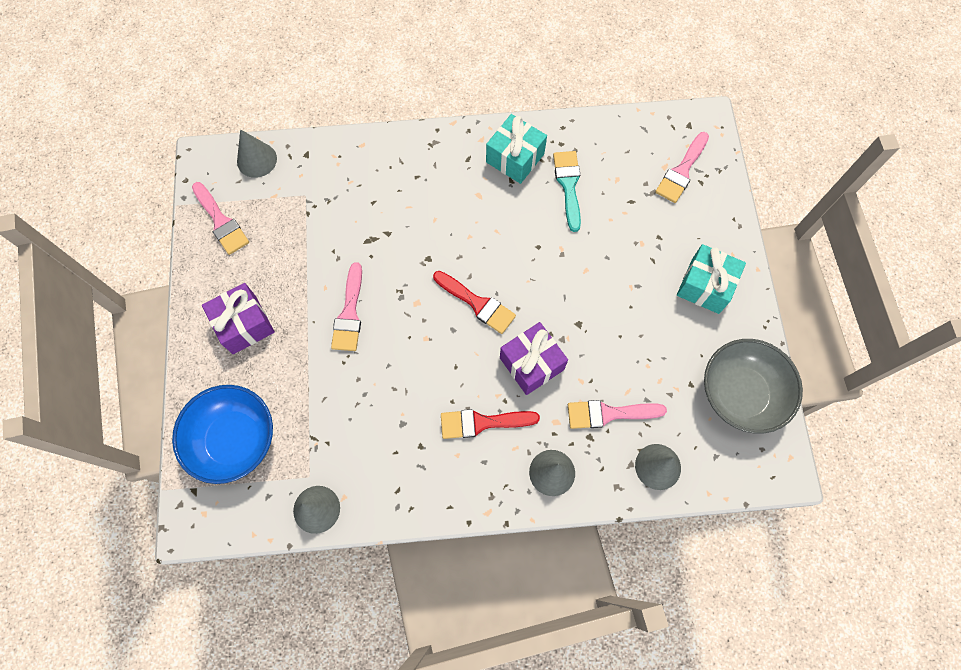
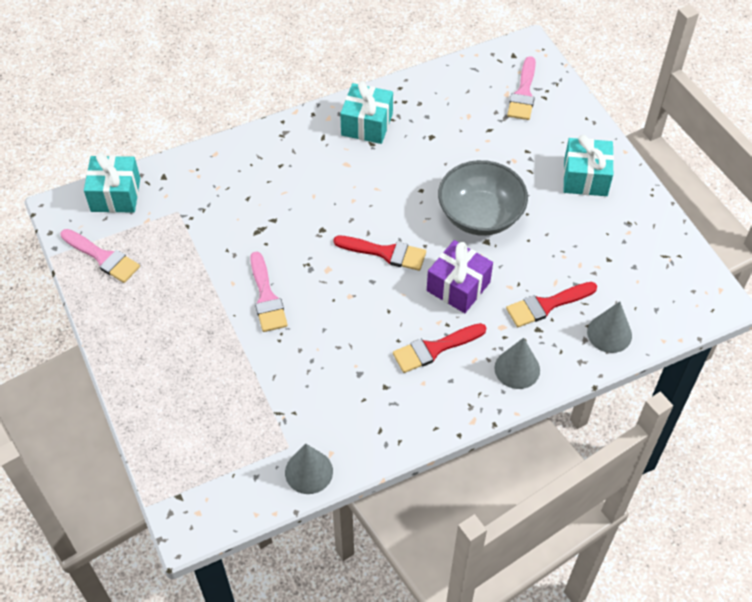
camera: 20 degrees left, 15 degrees down
(234, 439) = (200, 439): blue bowl -> none
(244, 324) = (166, 338): purple gift -> none
(257, 160) = (115, 195): grey cone -> turquoise gift
(568, 185) = (426, 133): turquoise brush -> none
(609, 414) = (546, 305): pink brush -> red brush
(740, 393) = (655, 253): grey bowl -> grey bowl (480, 215)

